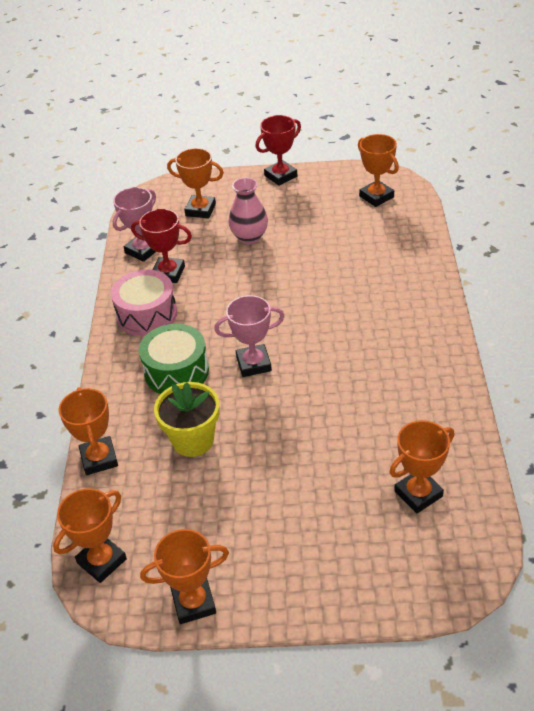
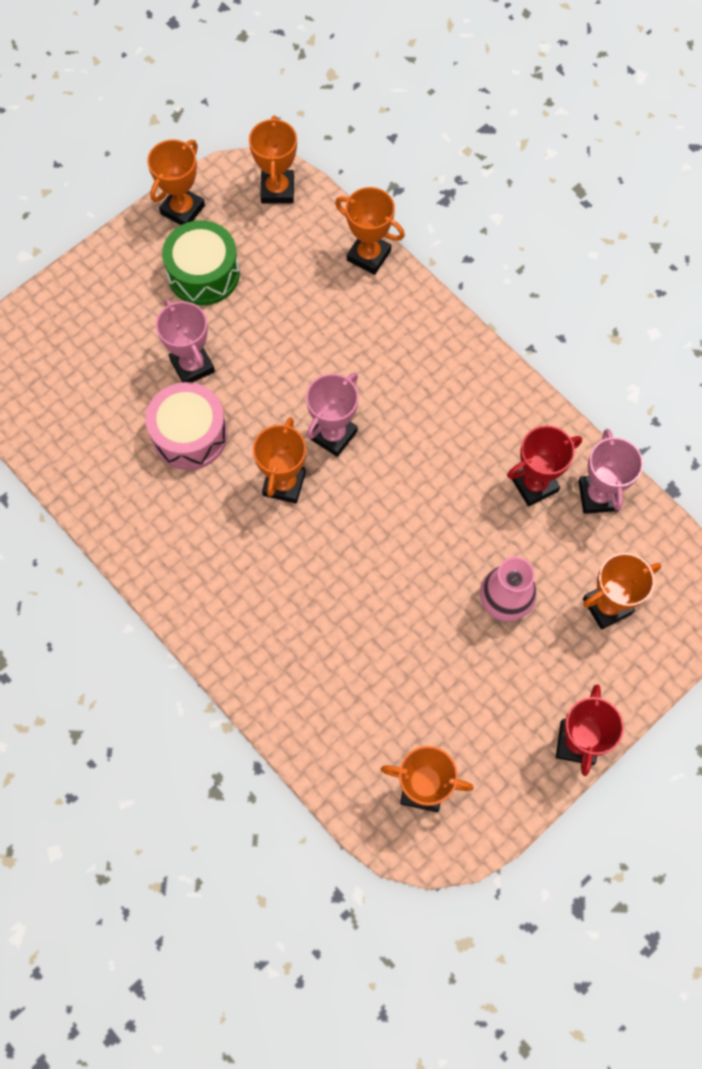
camera: 135 degrees right, 25 degrees up
(147, 314) = (495, 418): pink drum -> pink drum (189, 435)
(176, 371) = (395, 377): green drum -> green drum (203, 274)
(193, 440) = (310, 323): yellow flower pot -> none
(306, 467) = (192, 365): none -> pink trophy
(418, 494) = (82, 405): orange trophy -> orange trophy (284, 484)

